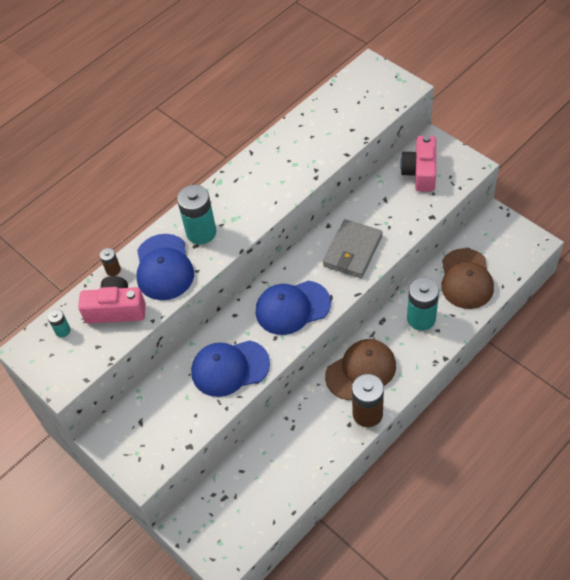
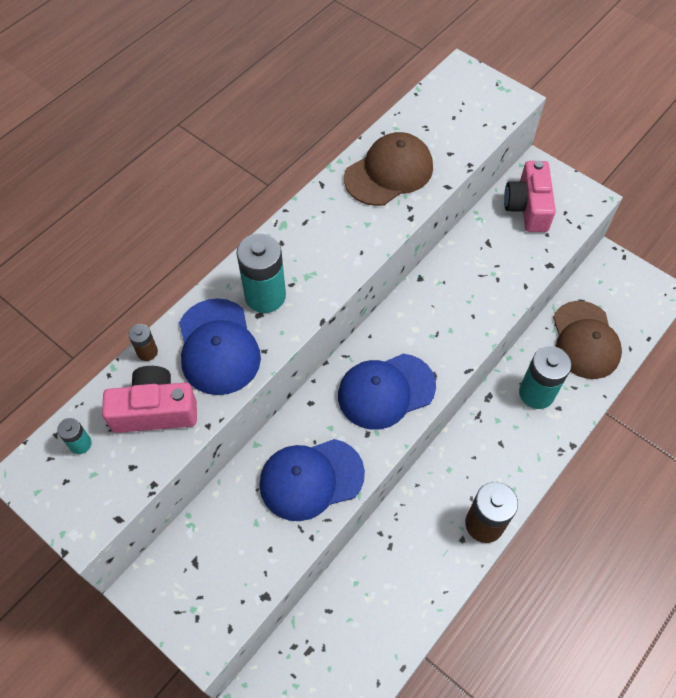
camera: 10 degrees left, 5 degrees up
(352, 251) = (455, 312): grey wallet -> none
(361, 370) = (469, 465): brown cap -> brown cap (389, 172)

